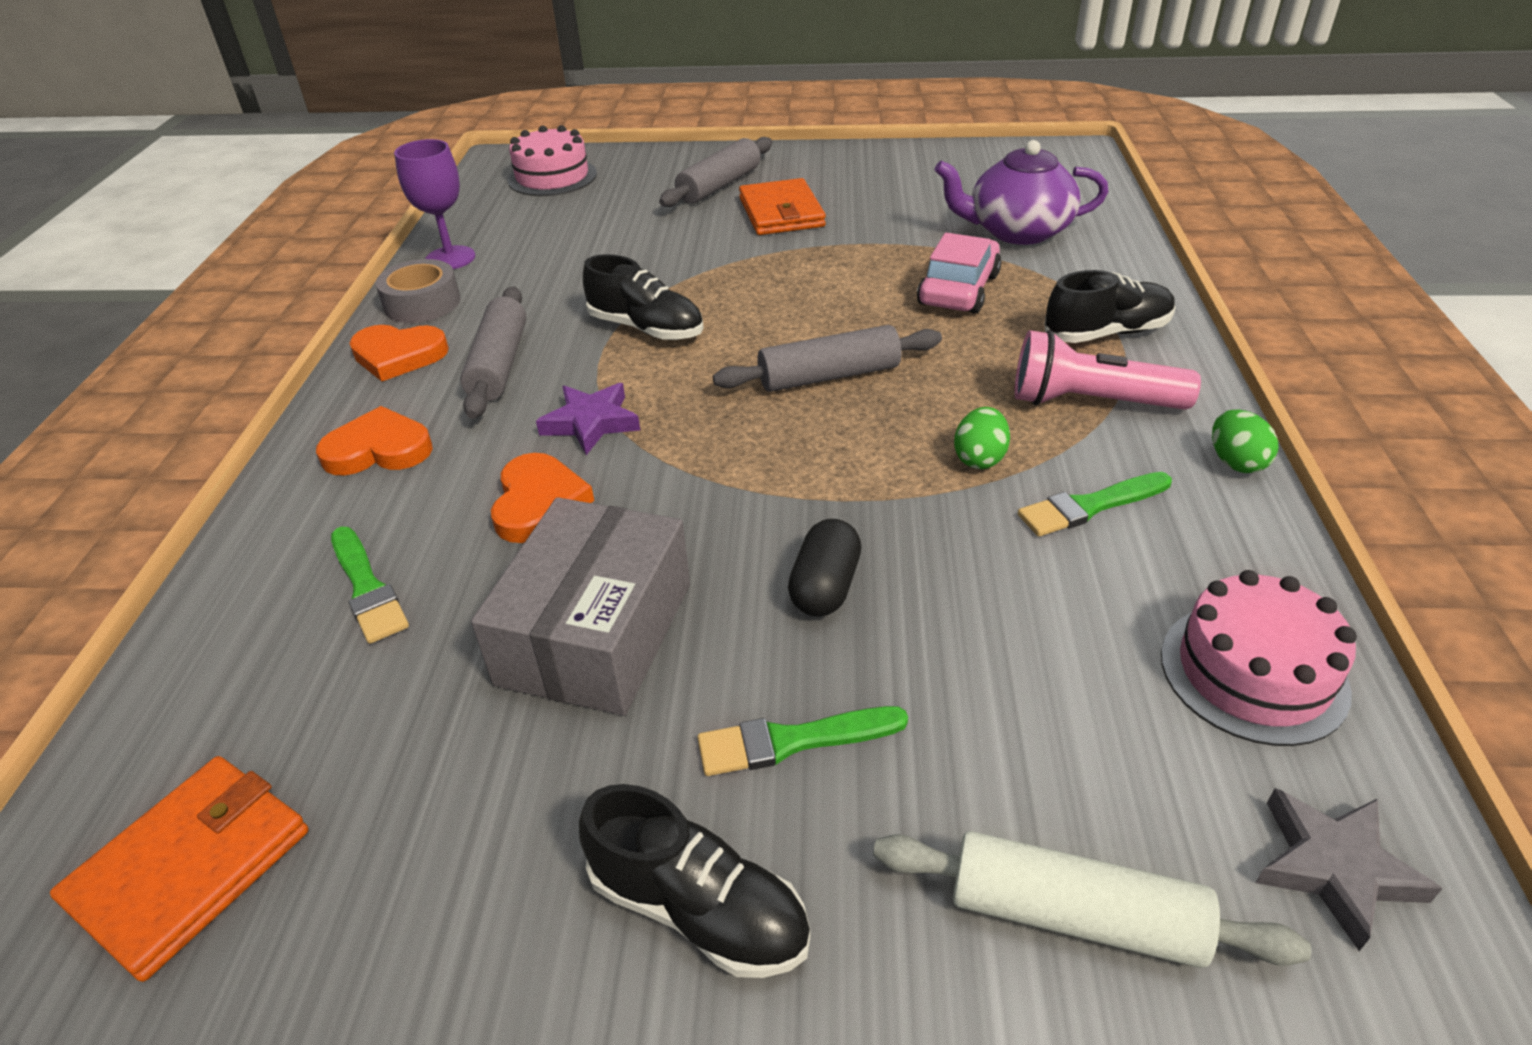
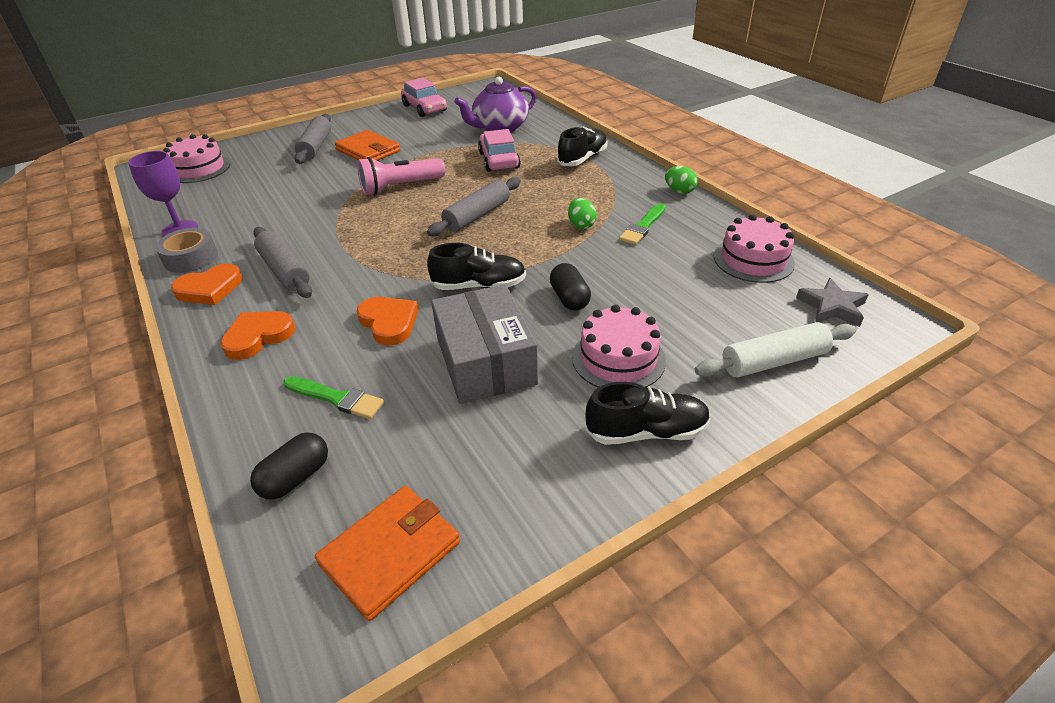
camera: 35 degrees left, 0 degrees up
(191, 867) = (391, 553): orange wallet -> orange wallet turned 45 degrees clockwise
(215, 680) = (295, 477): none -> black capsule
(591, 423) = (375, 278): purple star -> none
(646, 328) = (354, 226): black shoe -> black shoe (479, 286)
(792, 741) = (618, 358): green brush -> pink cake
(931, 164) = (425, 108): none -> pink car
(1090, 402) = (603, 188): pink flashlight -> pink flashlight (400, 187)

